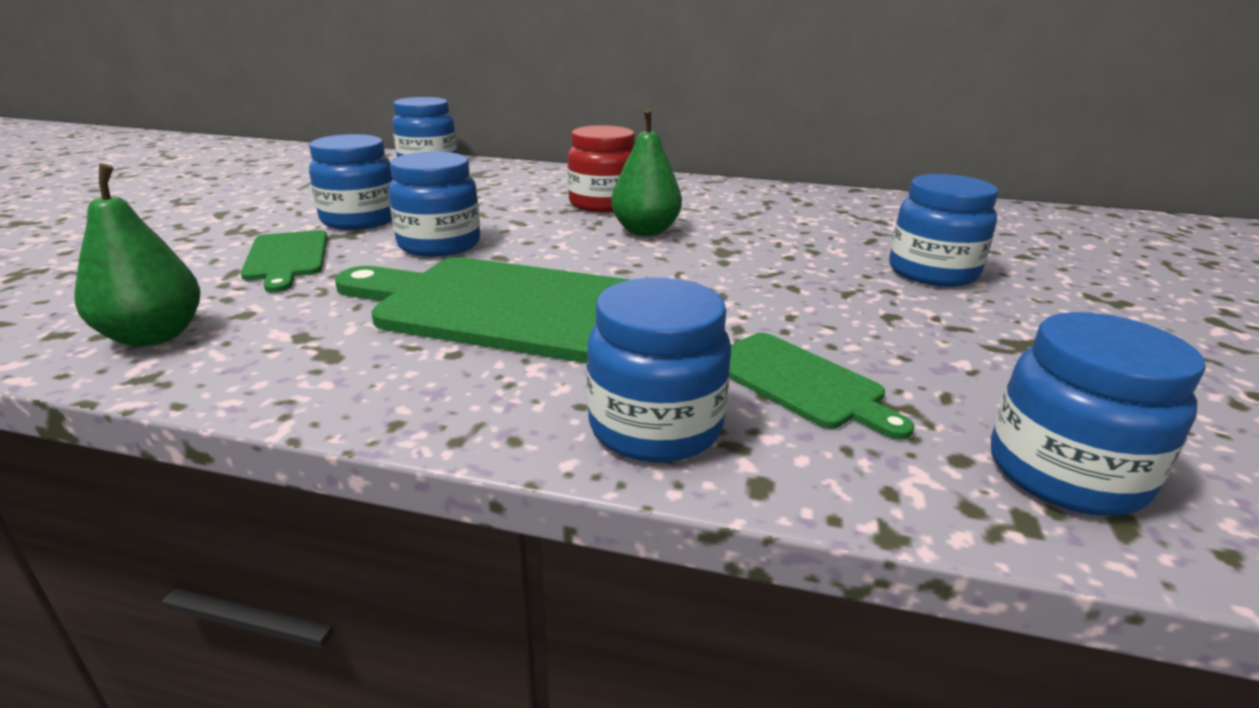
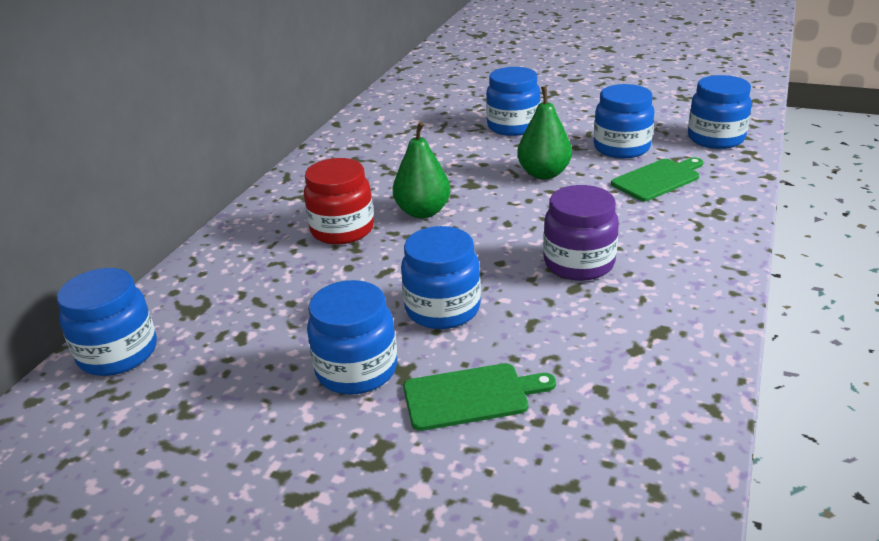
camera: 80 degrees left, 5 degrees up
(154, 336) = (649, 427): green pear -> green pear (544, 174)
(514, 309) = (579, 263): green cutting board -> purple jar
(655, 427) = (712, 218): blue jar -> blue jar (621, 148)

